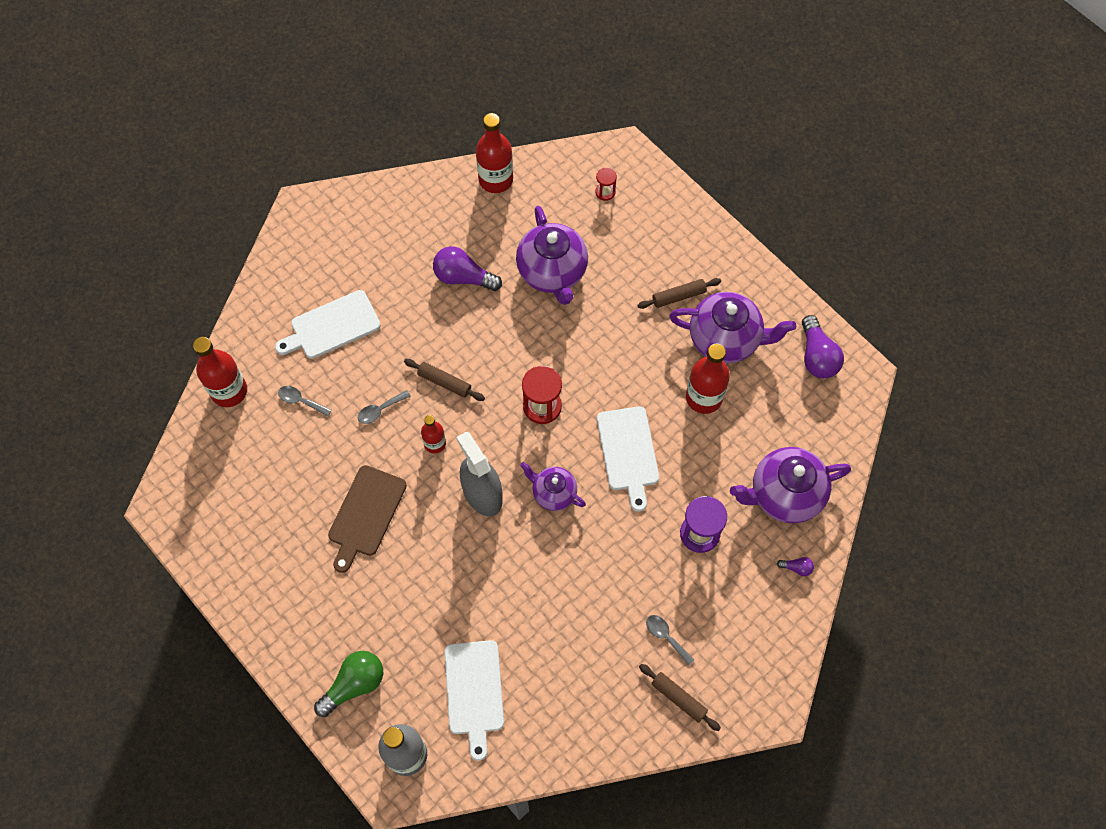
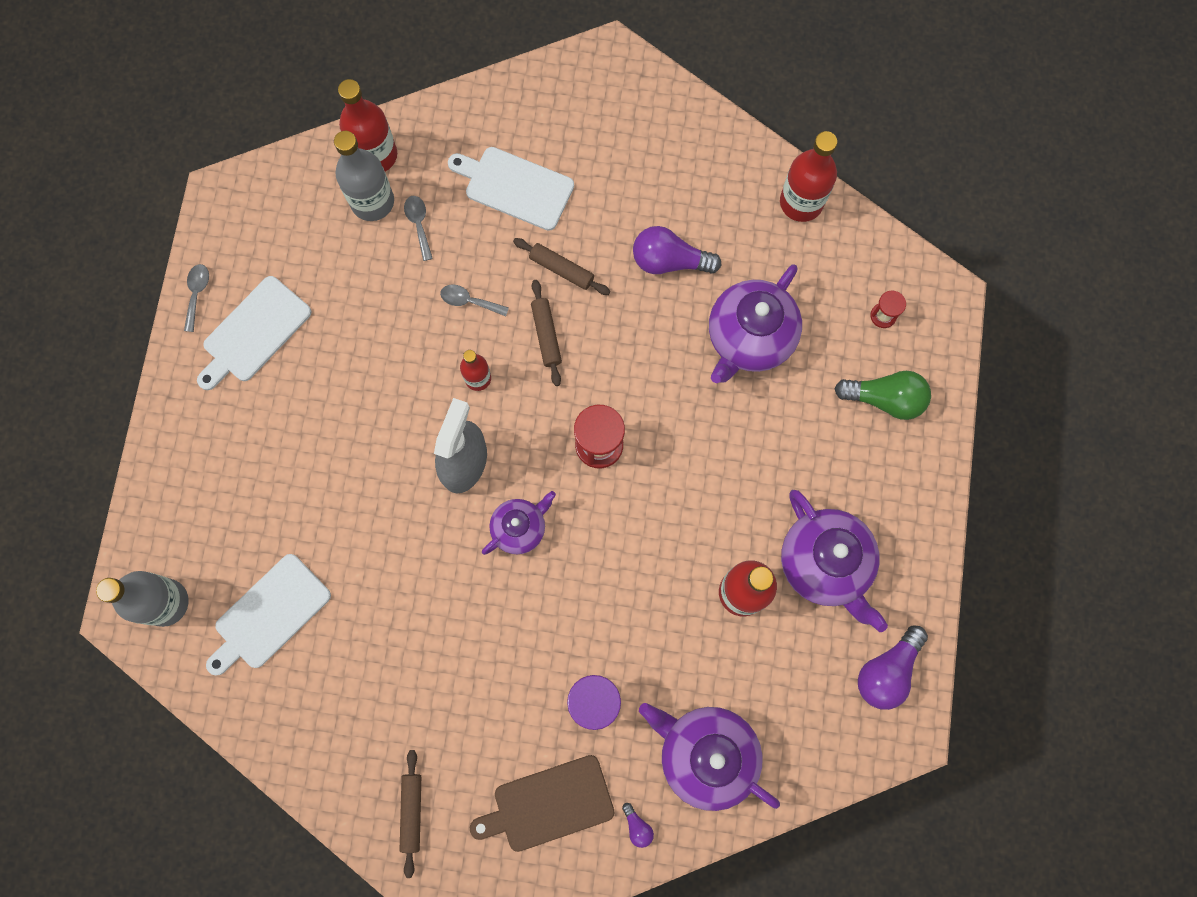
camera: 50 degrees right, 10 degrees up
(258, 417) = (372, 201): none -> grey bottle
(354, 684) = (193, 502): green light bulb -> green light bulb (884, 399)
(365, 514) = (358, 375): brown cutting board -> brown cutting board (548, 804)
(463, 277) = (669, 261): purple light bulb -> purple light bulb turned 60 degrees counterclockwise
(553, 493) = (520, 528): purple teapot -> purple teapot turned 60 degrees clockwise
(628, 452) = (620, 565): white cutting board -> white cutting board (254, 332)
(666, 637) = (463, 751): grey spoon -> grey spoon (197, 294)
(678, 296) = (831, 480): brown rolling pin -> brown rolling pin (562, 269)

